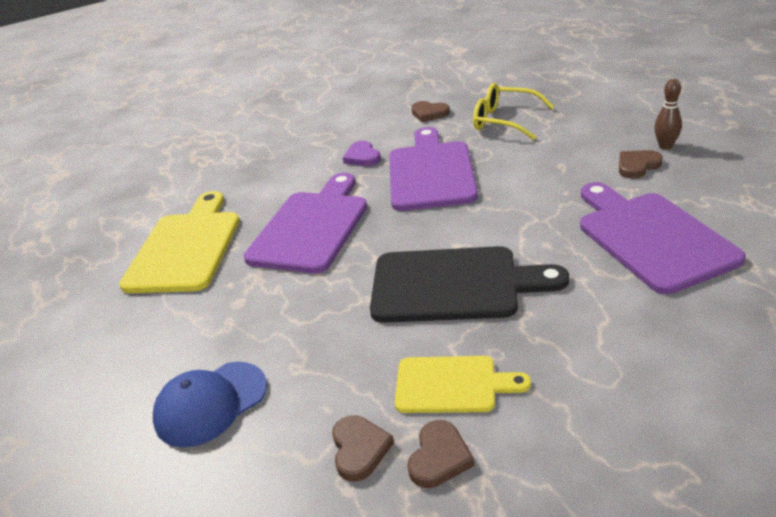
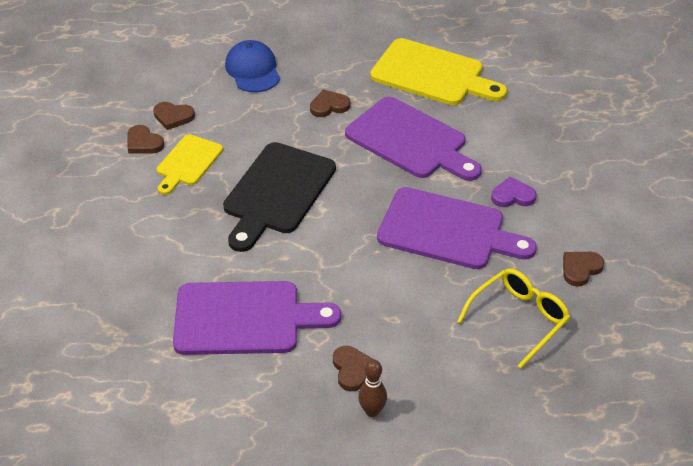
camera: 105 degrees right, 10 degrees up
(272, 302) = (329, 106): none -> brown heart

